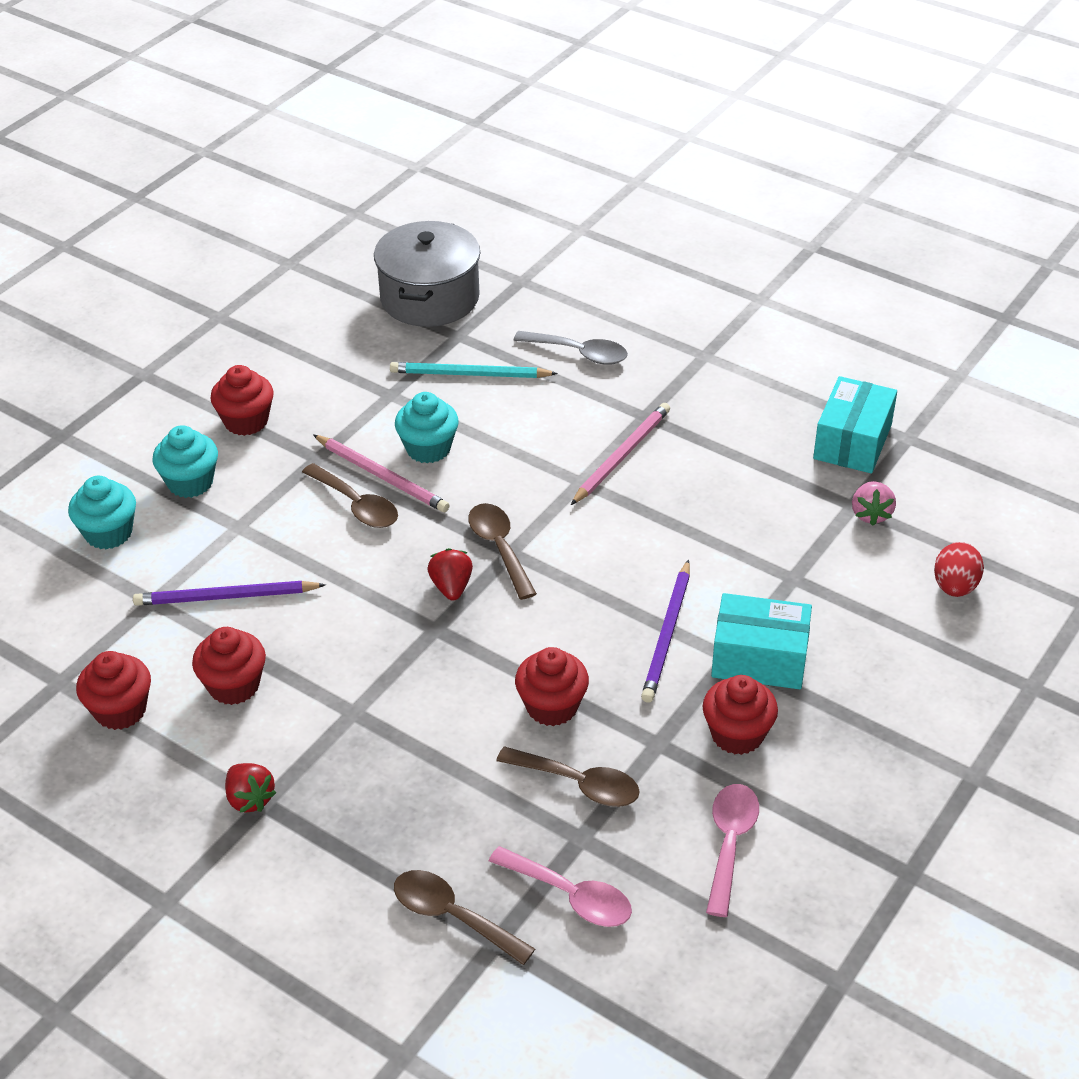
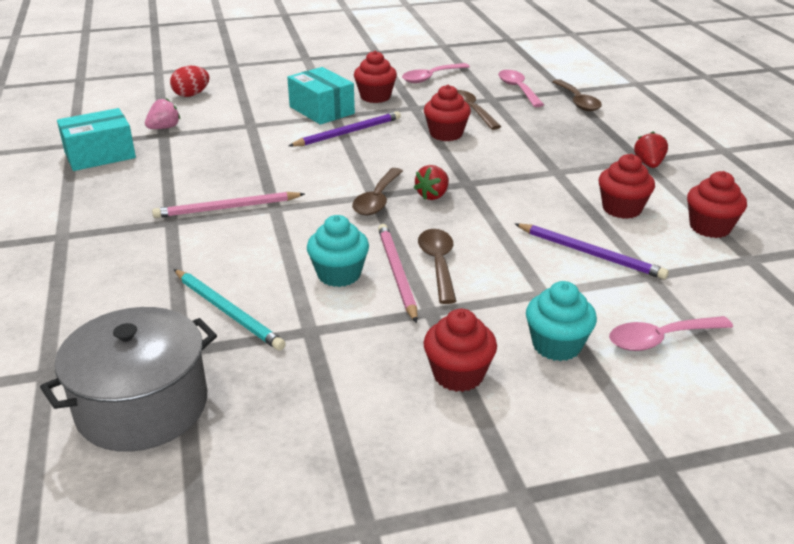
camera: 140 degrees left, 10 degrees down
(108, 533) = (660, 339): turquoise cupcake -> pink spoon
(579, 353) = (128, 282): grey spoon -> none

